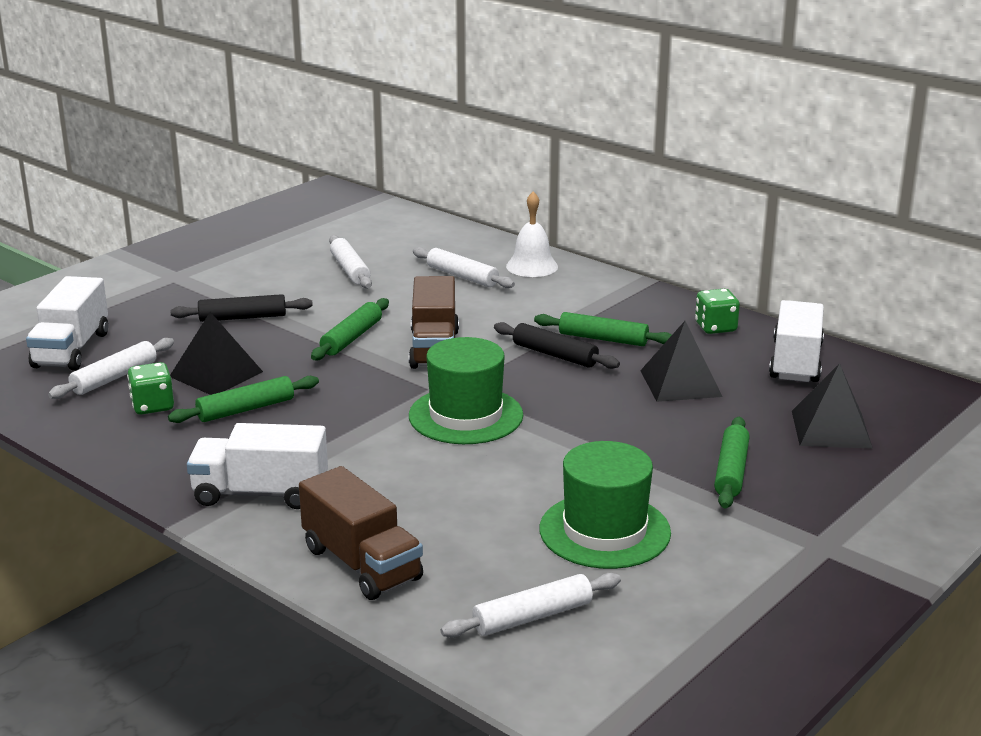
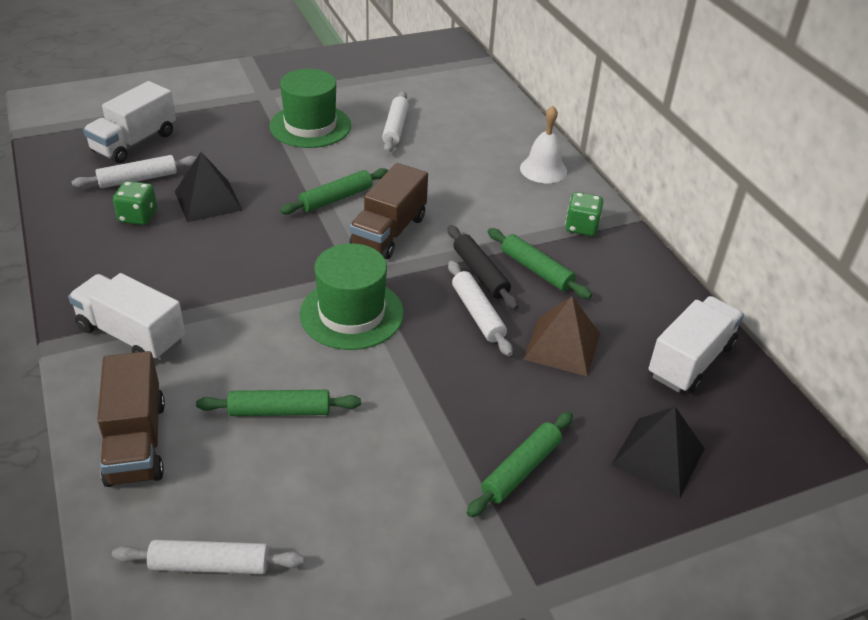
camera: 25 degrees right, 15 degrees up
(243, 317) = (276, 150): black rolling pin -> none
(246, 409) = (197, 244): green rolling pin -> green rolling pin (280, 411)
(462, 276) = (477, 162): white rolling pin -> white rolling pin (477, 314)
(604, 531) = (352, 492): green hat -> green hat (310, 126)
(680, 383) = (562, 346): black pyramid -> brown pyramid
(715, 327) = (648, 292): green dice -> green dice (581, 227)

